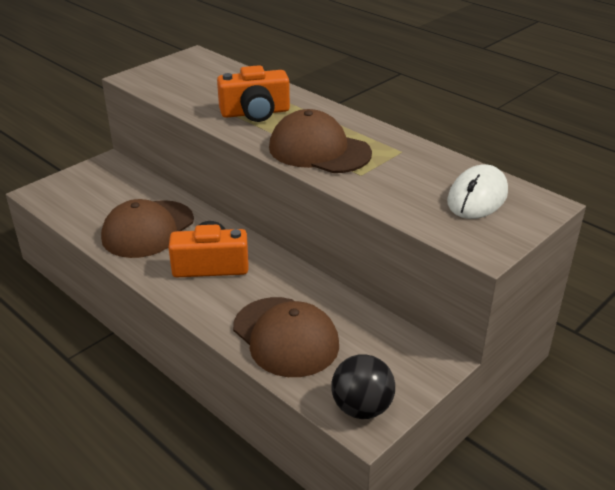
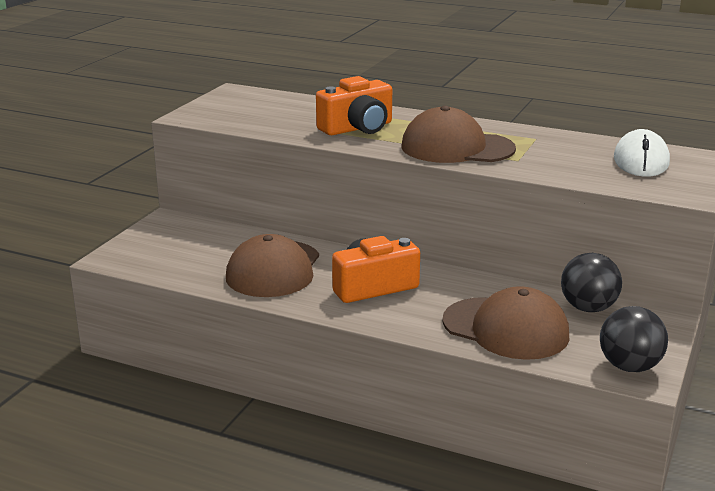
camera: 20 degrees left, 10 degrees down
(377, 332) = (588, 308): none -> black ball

